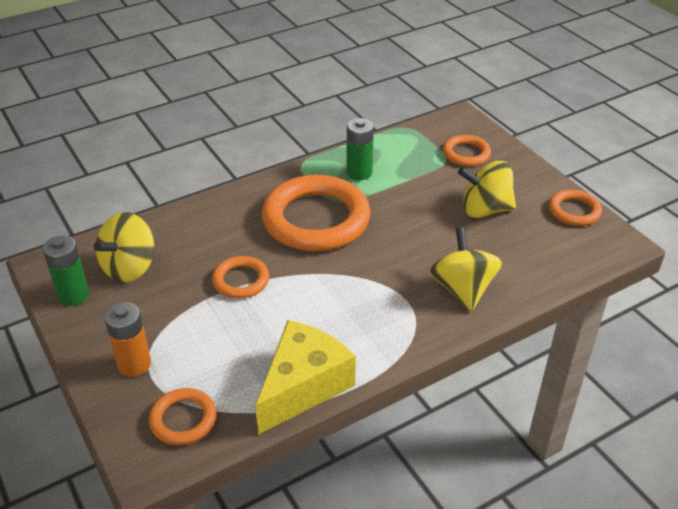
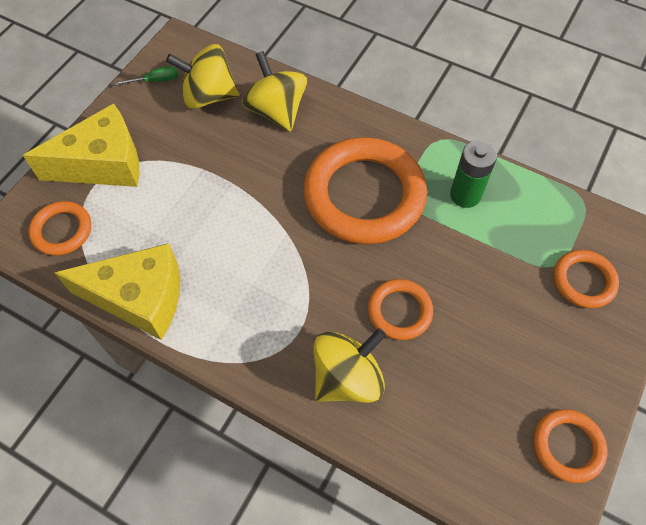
camera: 60 degrees right, 20 degrees up
(73, 295) = (156, 80): green battery -> green screwdriver
(134, 364) = (103, 164): orange battery -> yellow cheese
(241, 280) = (241, 182): orange ring -> orange ring (399, 311)
(485, 209) = (495, 344): yellow spinning top -> yellow spinning top (276, 111)

